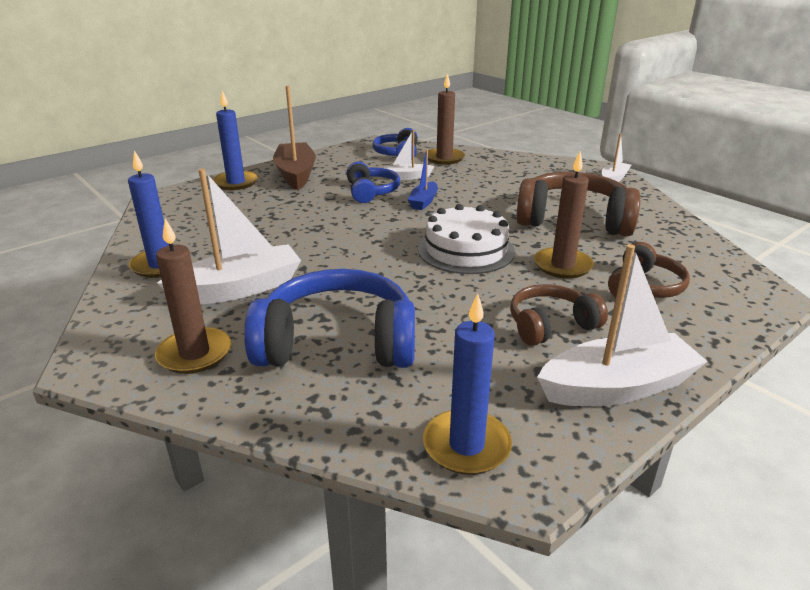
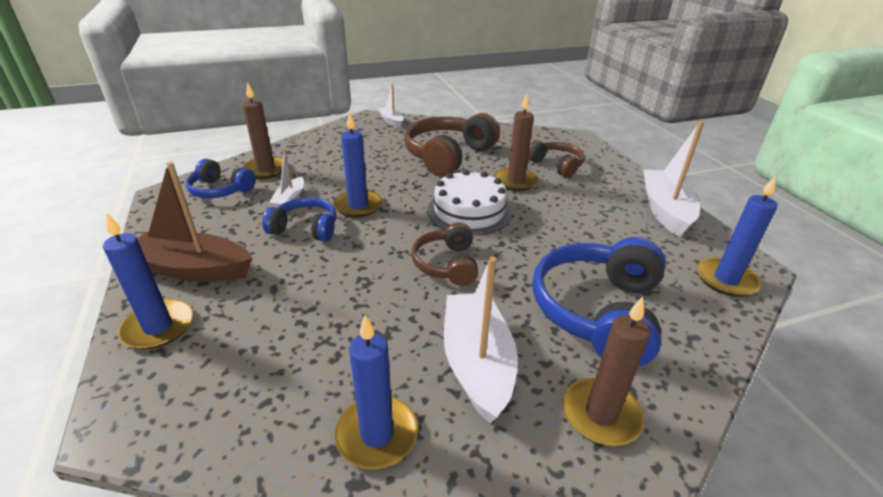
camera: 70 degrees left, 5 degrees up
(423, 202) = (358, 206): blue boat -> blue candle
(550, 325) = (594, 210): brown headphones -> brown headphones (447, 264)

